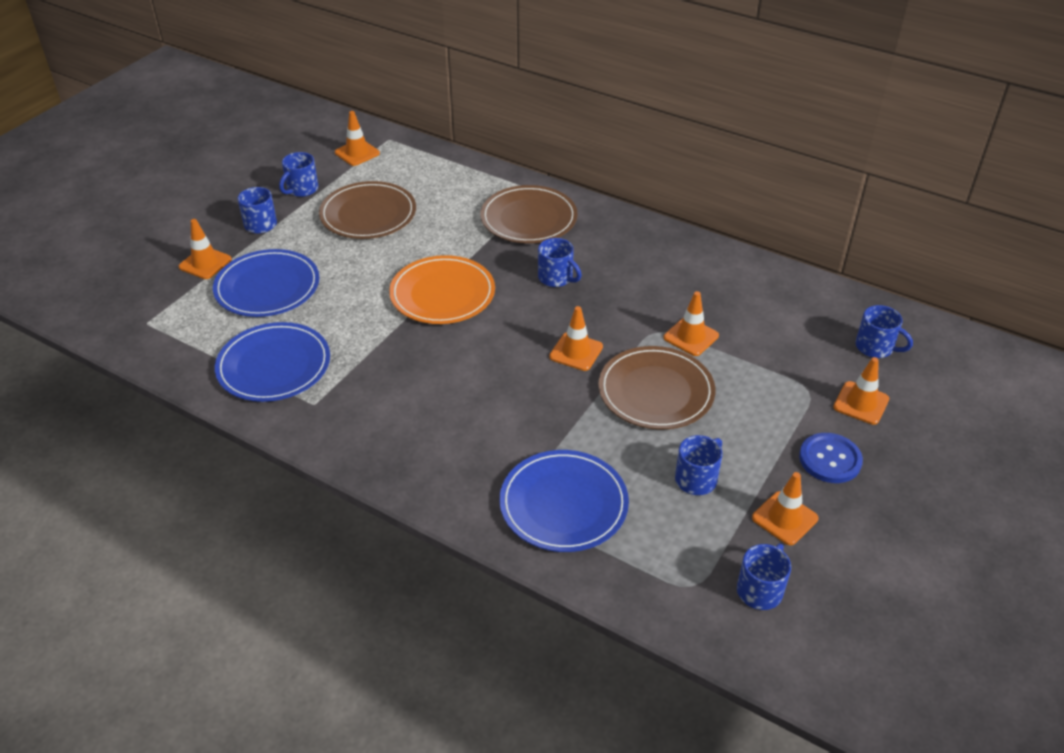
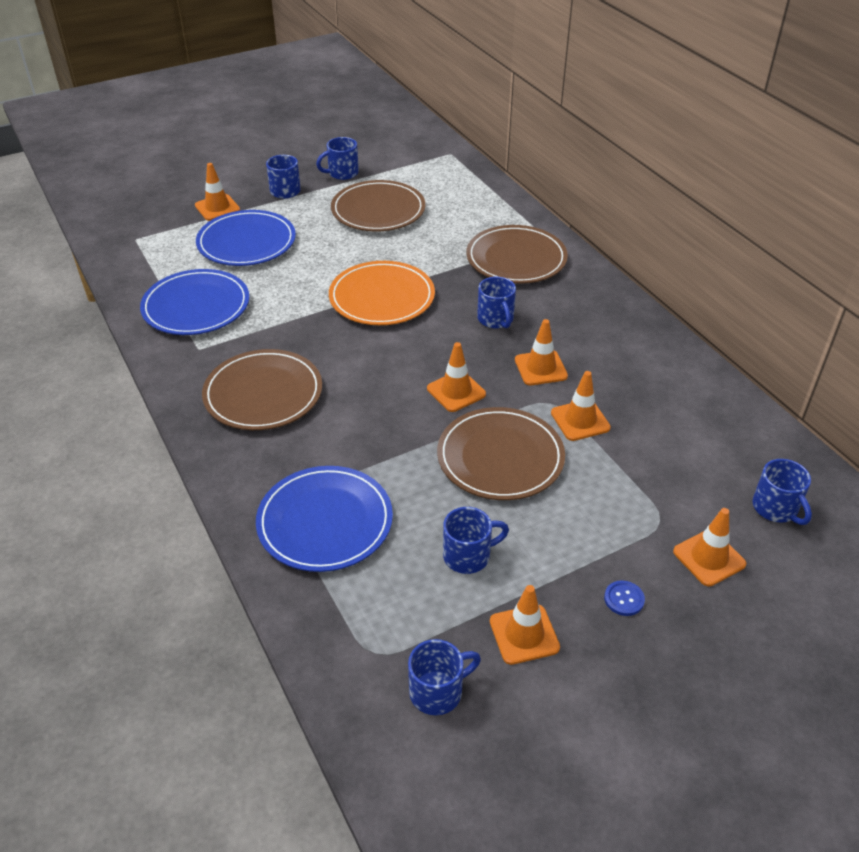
camera: 30 degrees right, 0 degrees up
(357, 153) = (413, 157): orange traffic cone -> orange traffic cone (540, 368)
(413, 420) = (263, 394): none -> brown plate
(830, 459) = (624, 599): blue button -> blue button, size x0.55

